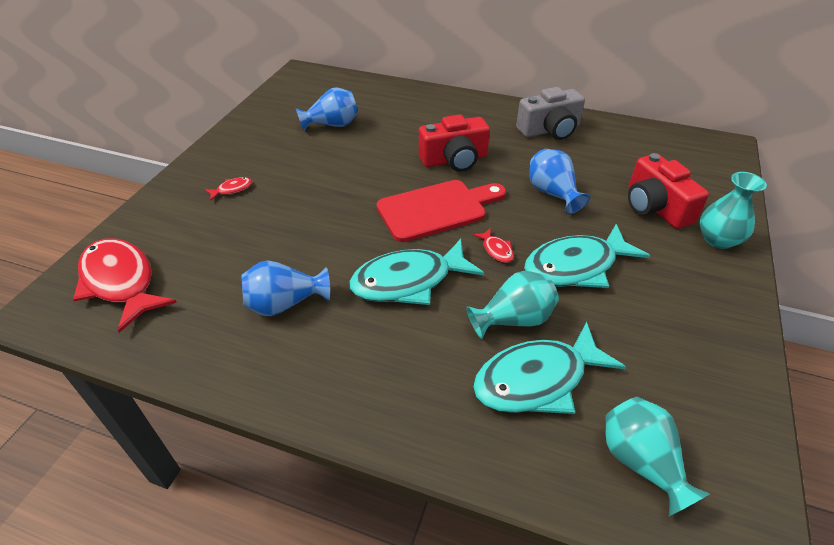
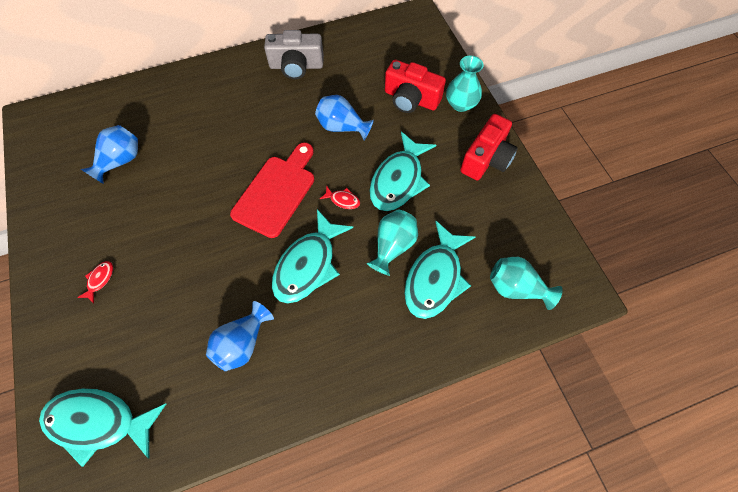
camera: 40 degrees left, 20 degrees up
(121, 282) = (99, 422): red fish -> turquoise fish
(454, 160) = (251, 137): red camera -> red camera (486, 159)
(549, 130) = (296, 66): grey camera -> grey camera turned 60 degrees clockwise

